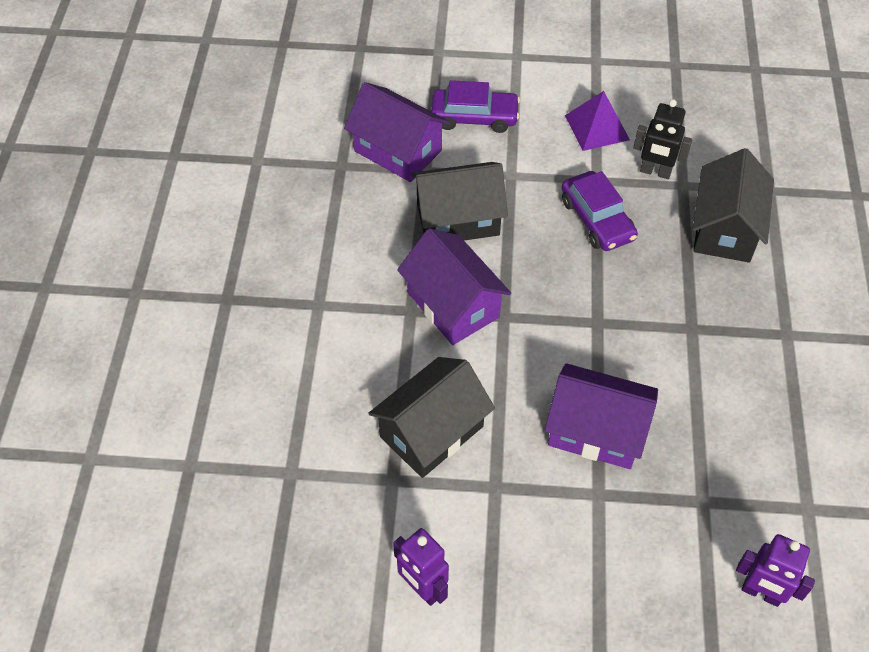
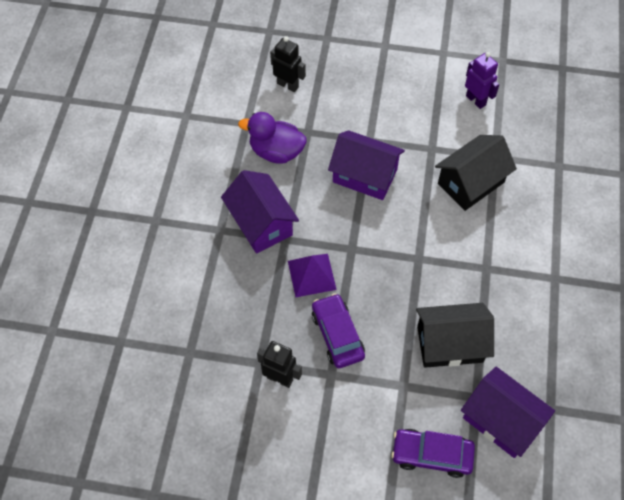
camera: 175 degrees left, 5 degrees up
(453, 305) = (455, 270): purple house -> purple house (261, 223)
(597, 127) = (321, 433): purple pyramid -> purple pyramid (311, 275)
(725, 228) = (238, 318): black house -> none
(743, 460) = (276, 152): none -> purple duck
(761, 593) = (288, 85): purple robot -> black robot

